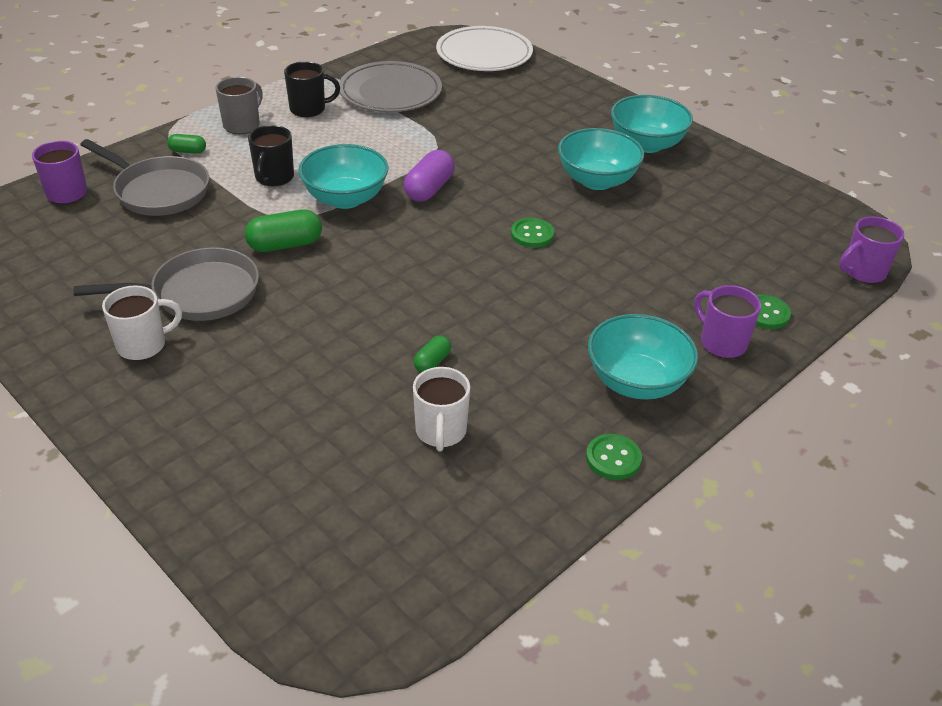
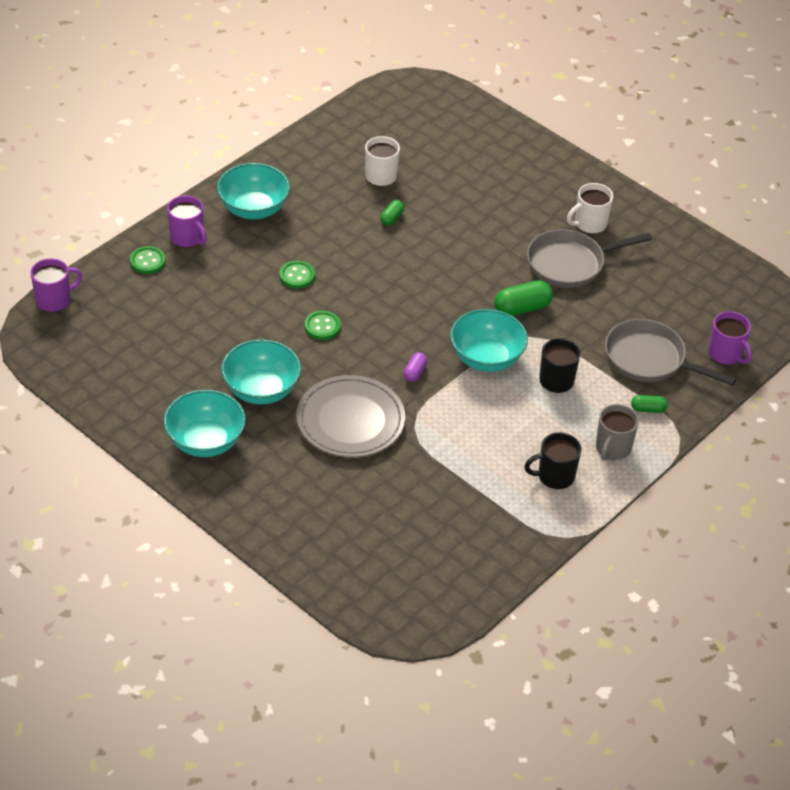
camera: 175 degrees right, 5 degrees up
(390, 92) = (476, 510): grey plate -> grey plate (350, 420)
(429, 189) = (415, 372): purple capsule -> purple capsule, size x0.57
(484, 54) = (378, 591): white plate -> none
(613, 458) = (275, 163): green button -> green button (297, 276)

